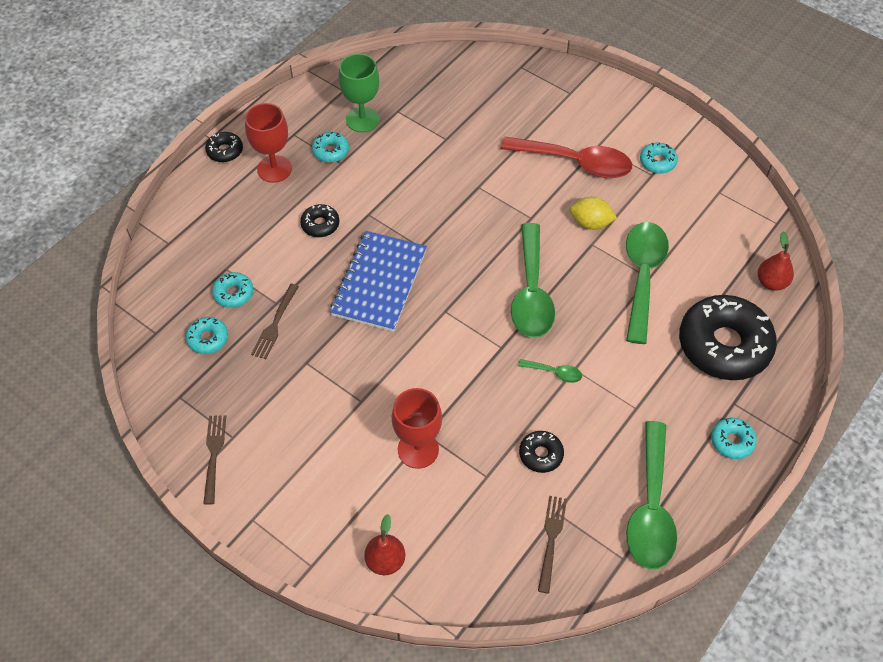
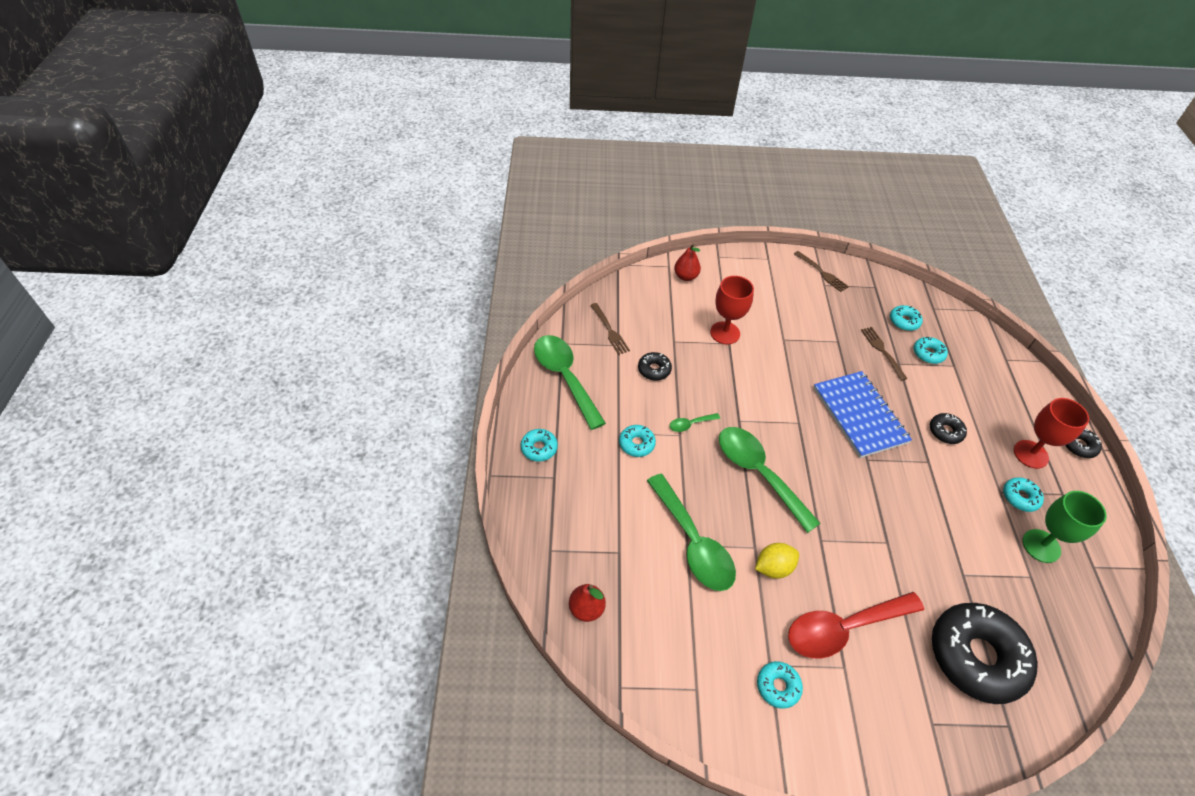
camera: 140 degrees right, 5 degrees down
(626, 386) = (636, 444): none -> turquoise donut
(724, 345) = (589, 520): black donut -> black donut (976, 657)

